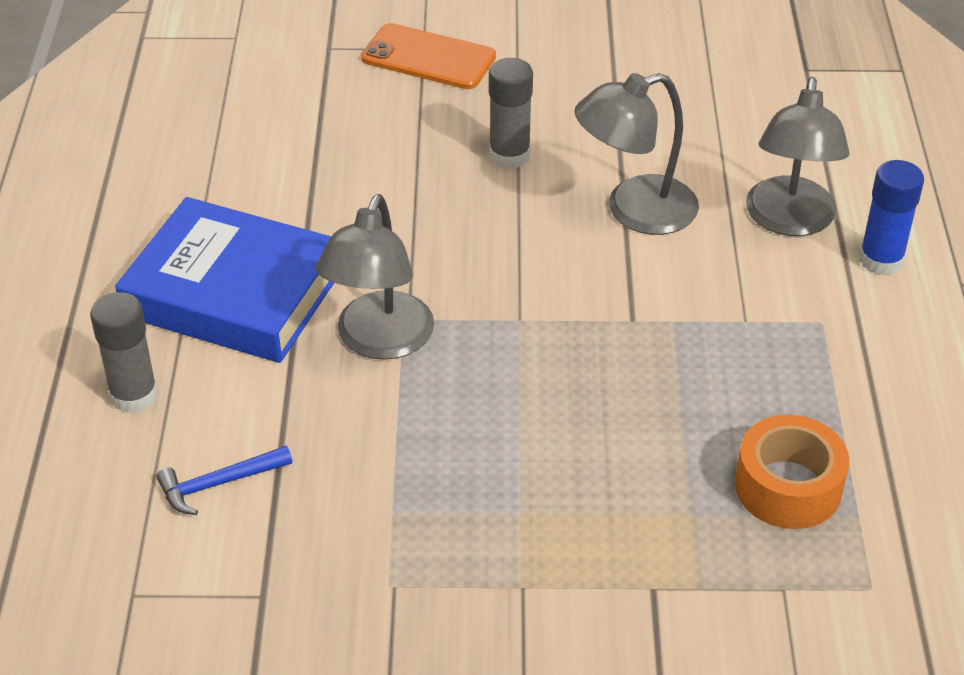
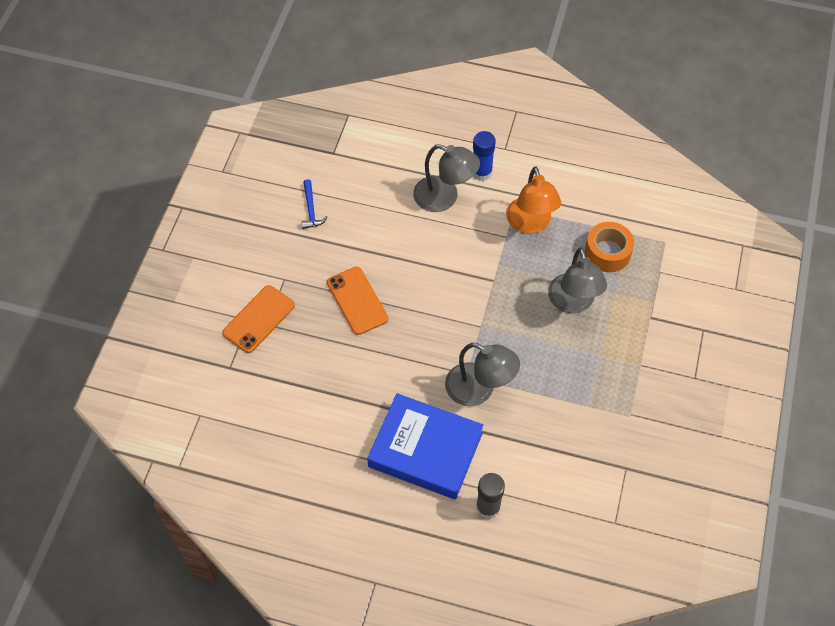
camera: 75 degrees left, 15 degrees up
(218, 484) = (556, 476): blue hammer -> blue hammer (311, 209)
(233, 292) = (425, 450): blue book -> blue book turned 75 degrees clockwise
(509, 155) = (357, 301): grey glue stick -> orange phone
(634, 211) = (418, 258): grey lamp -> grey lamp (573, 303)
(795, 352) = (530, 224): none -> orange lamp

